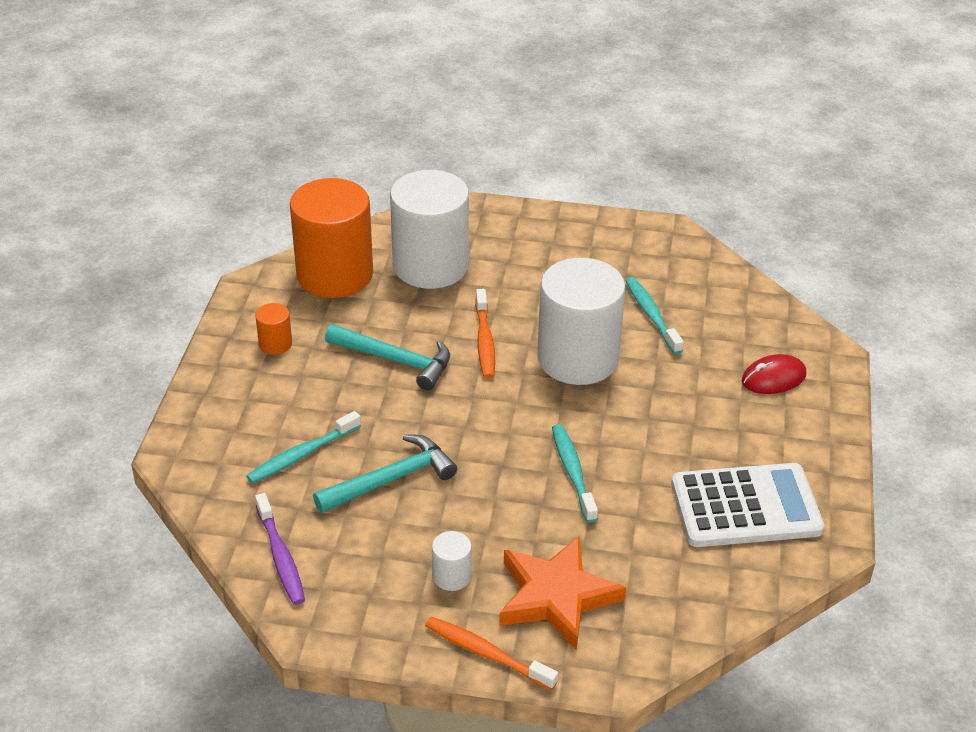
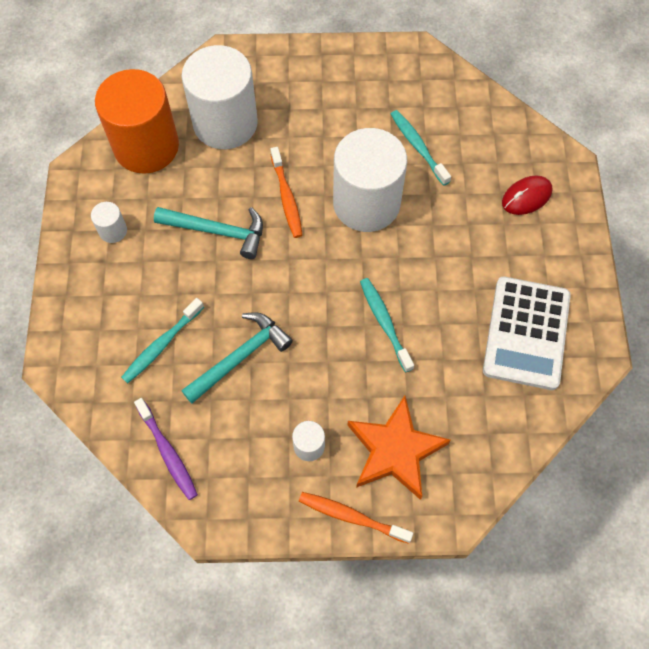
camera: 10 degrees left, 25 degrees up
(275, 344) = (113, 231): orange cylinder -> white cylinder
(745, 507) = (526, 333): white calculator -> white calculator turned 120 degrees clockwise

